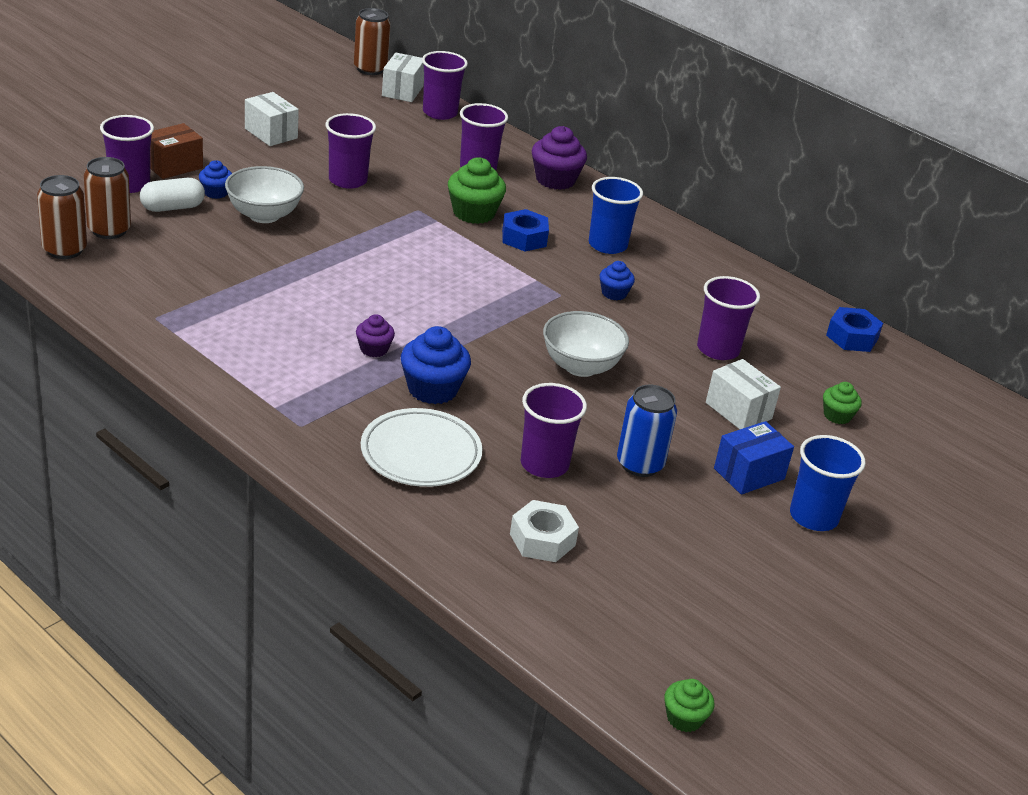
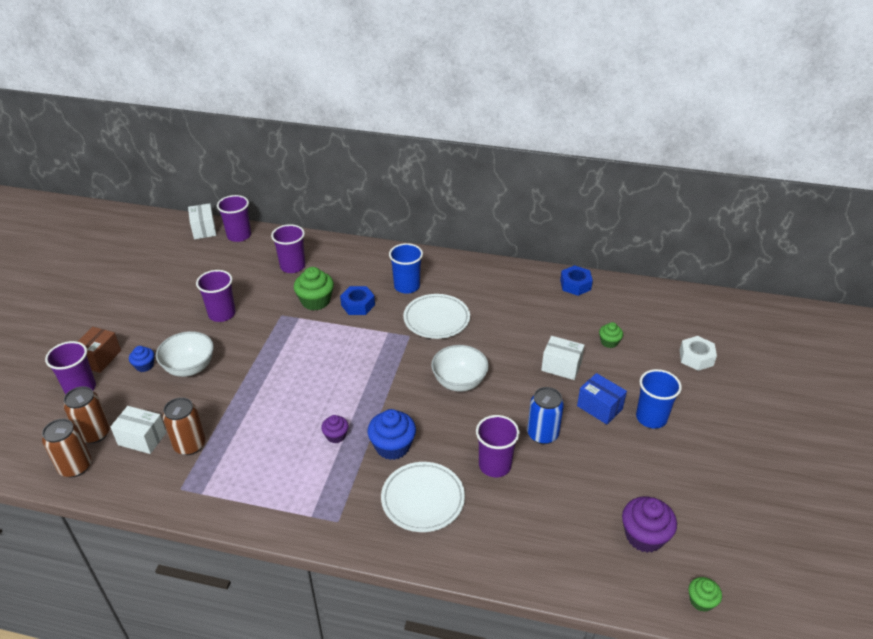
camera: 25 degrees left, 5 degrees up
(172, 207) = (124, 392): white capsule -> none
(271, 133) = (145, 301): white box -> white box (142, 439)
(370, 69) = (171, 222): brown can -> brown can (190, 445)
(542, 539) = (536, 521): white nut -> white nut (696, 357)
(555, 180) = (343, 253): purple cupcake -> purple cupcake (644, 536)
(614, 293) = (436, 319): blue cupcake -> white plate
(718, 349) = (519, 329): purple cup -> none
(749, 474) = (599, 407): blue box -> blue box turned 75 degrees counterclockwise

